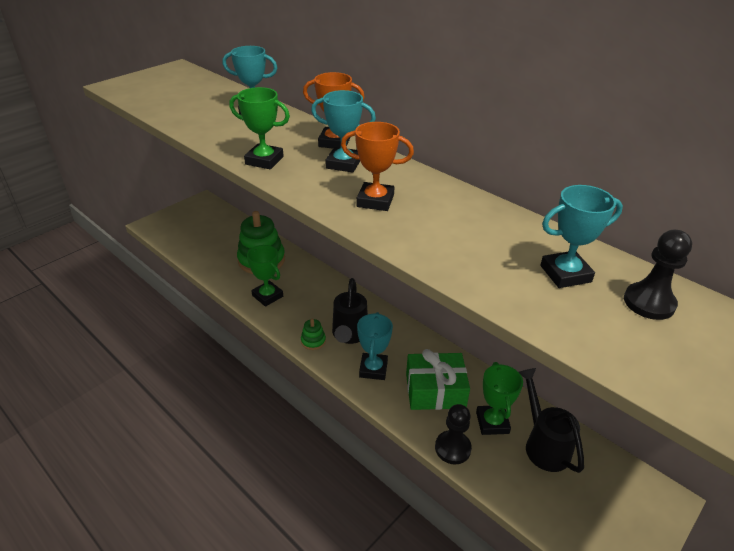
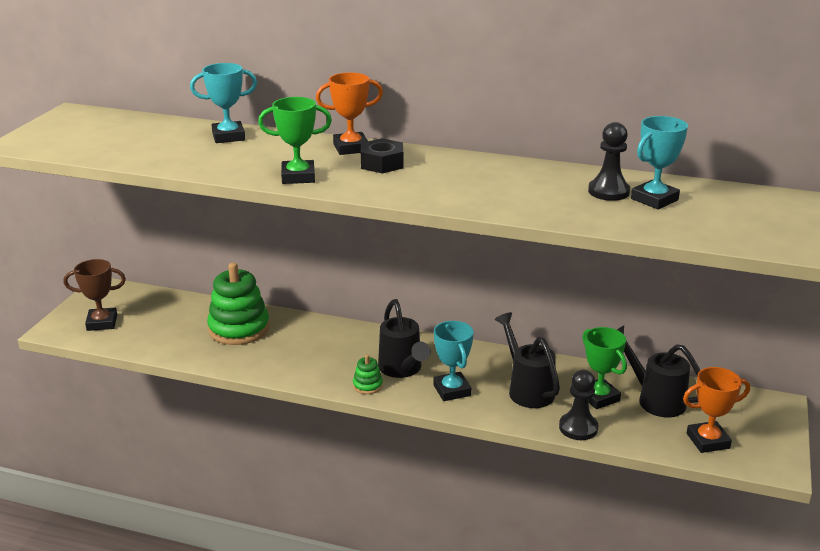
camera: 25 degrees left, 10 degrees down
(181, 228) = (102, 323): none -> brown trophy
(267, 296) = (278, 360): green trophy -> none
(343, 164) = (382, 163): turquoise trophy -> black nut
(375, 201) = (446, 185): orange trophy -> orange trophy (708, 441)
(435, 390) = (527, 389): green gift -> black watering can
(649, 303) = (729, 203): black pawn -> black pawn (608, 191)

